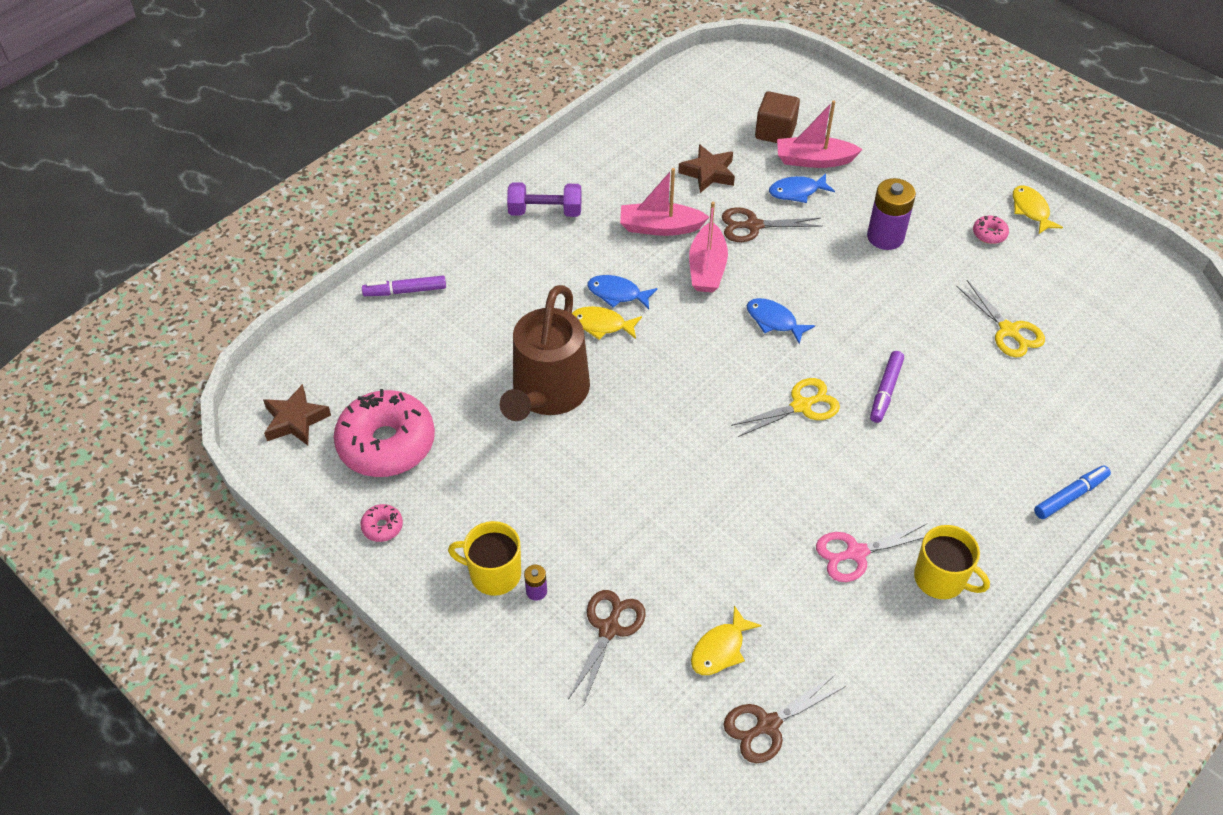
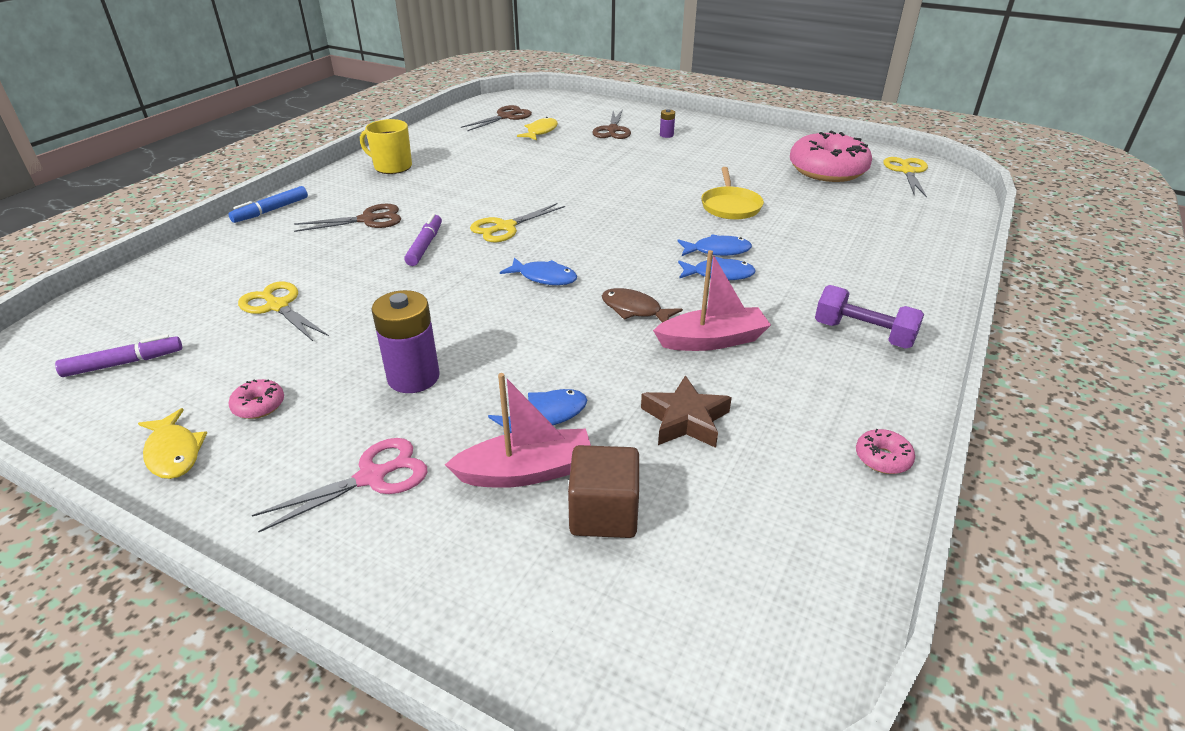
camera: 165 degrees right, 15 degrees down
(295, 420) = (907, 171): brown star -> yellow scissors
(382, 527) = (787, 143): pink donut -> pink donut (882, 458)
(405, 291) = (926, 247): purple marker -> purple marker (124, 363)
(494, 574) = (698, 137): yellow mug -> none
(545, 211) = (863, 334): purple dumbbell -> purple dumbbell turned 45 degrees clockwise
(547, 394) = (730, 206): brown watering can -> yellow pan
(601, 325) = (717, 251): yellow fish -> blue fish
(707, 268) = (634, 310): pink boat -> brown fish
(753, 226) = (595, 361): brown scissors -> brown scissors (368, 220)
(856, 553) = (454, 169): pink scissors -> pink scissors (372, 477)

